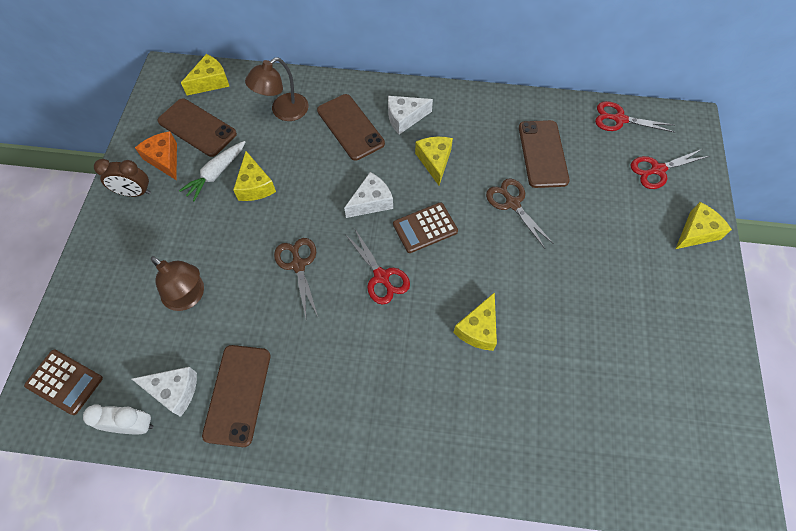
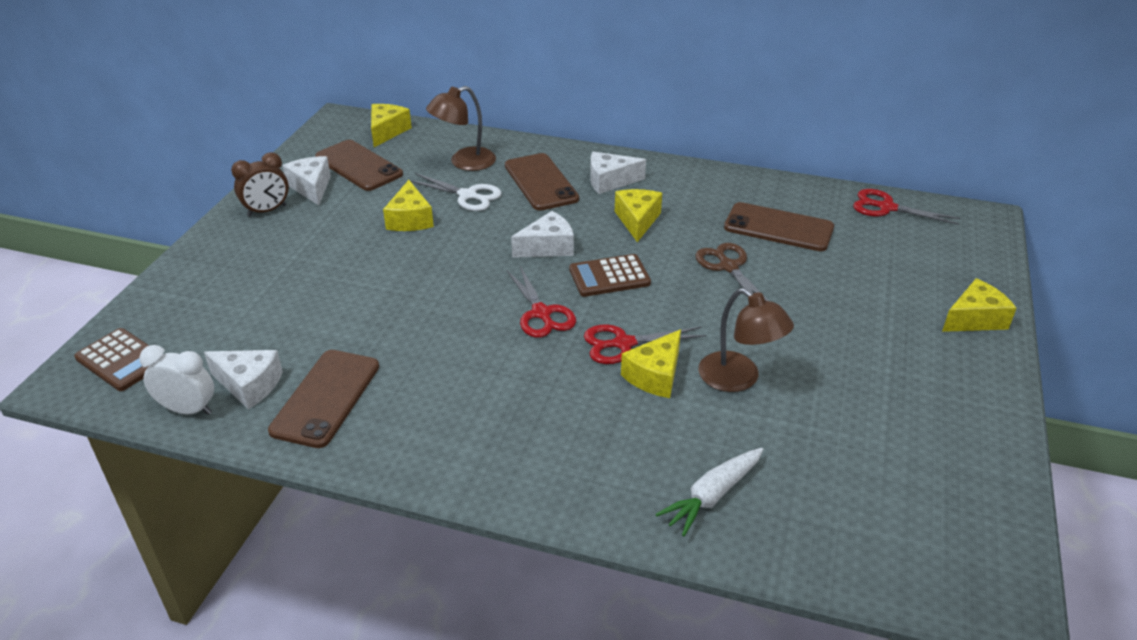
camera: 10 degrees right, 25 degrees down
(135, 192) = (267, 211): brown clock -> brown clock turned 45 degrees counterclockwise
(164, 159) = (311, 187): orange cheese -> white cheese
(189, 297) = (298, 304): brown lamp -> brown lamp (738, 379)
(210, 82) = (387, 131): yellow cheese -> yellow cheese turned 45 degrees counterclockwise
(216, 174) = (367, 205): white carrot -> white carrot (712, 496)
(295, 151) = (467, 195): none -> white scissors
(298, 265) = (440, 291): brown scissors -> none
(543, 154) = (778, 227): brown phone -> brown phone turned 75 degrees counterclockwise
(657, 170) = (930, 256): red scissors -> red scissors (623, 343)

